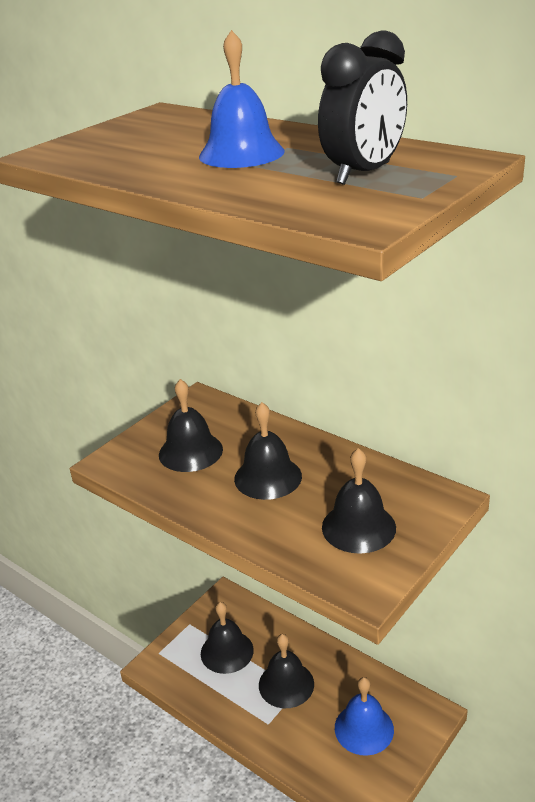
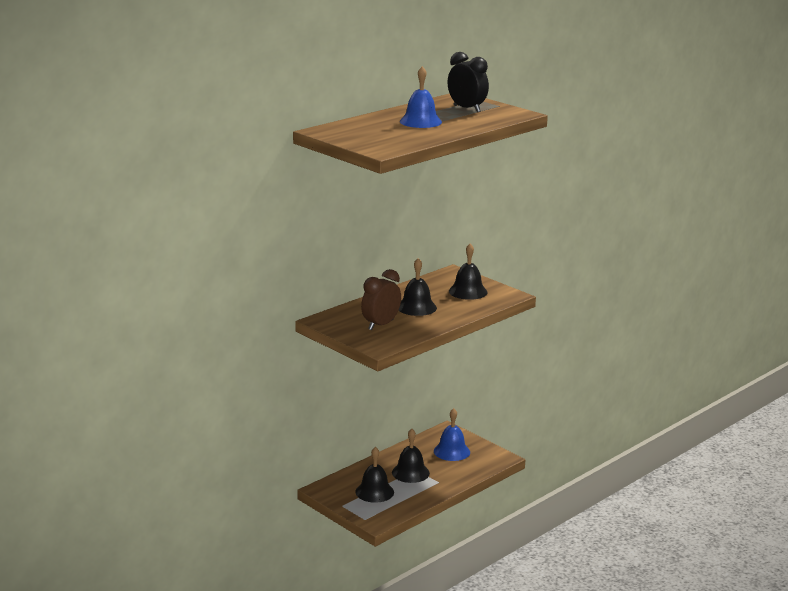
camera: 85 degrees left, 10 degrees down
(190, 451) = (380, 325): black bell -> brown clock

